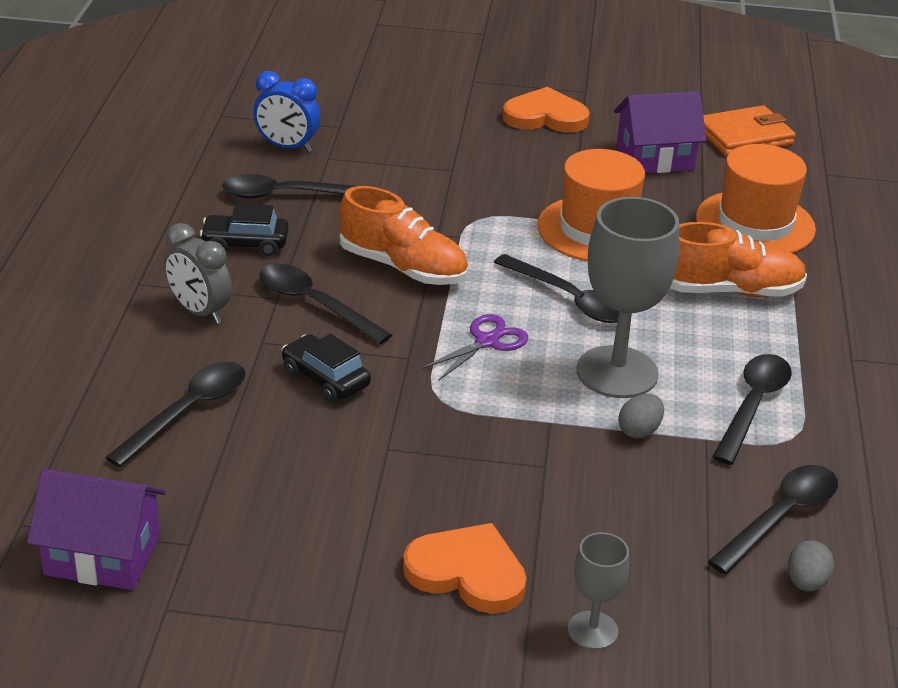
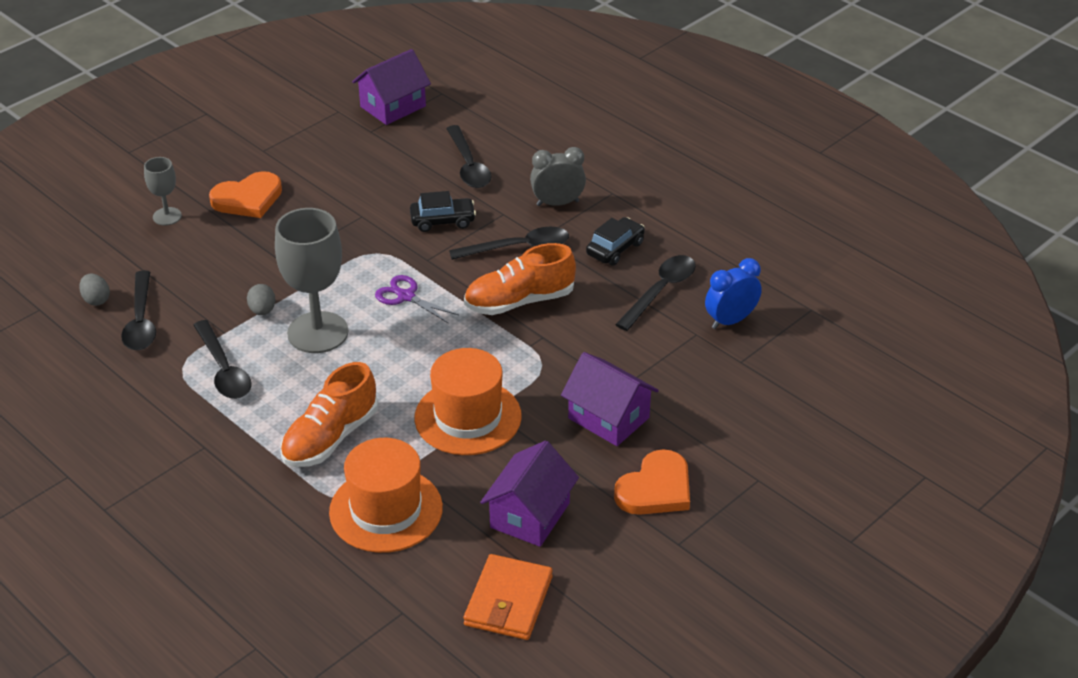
camera: 130 degrees right, 5 degrees up
(486, 342) = (406, 296): purple scissors -> purple scissors turned 135 degrees clockwise
(497, 162) = (608, 418): none -> purple house
(569, 299) = (407, 355): black spoon -> none

